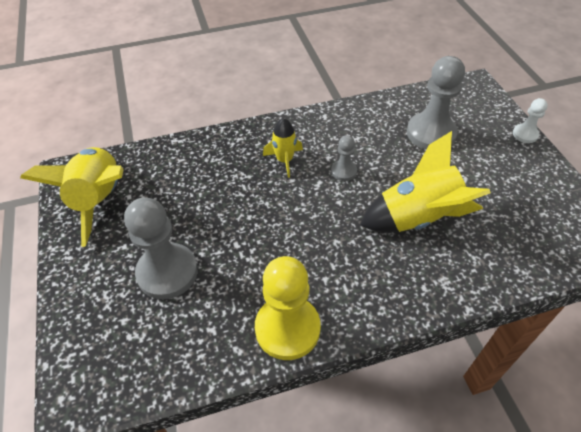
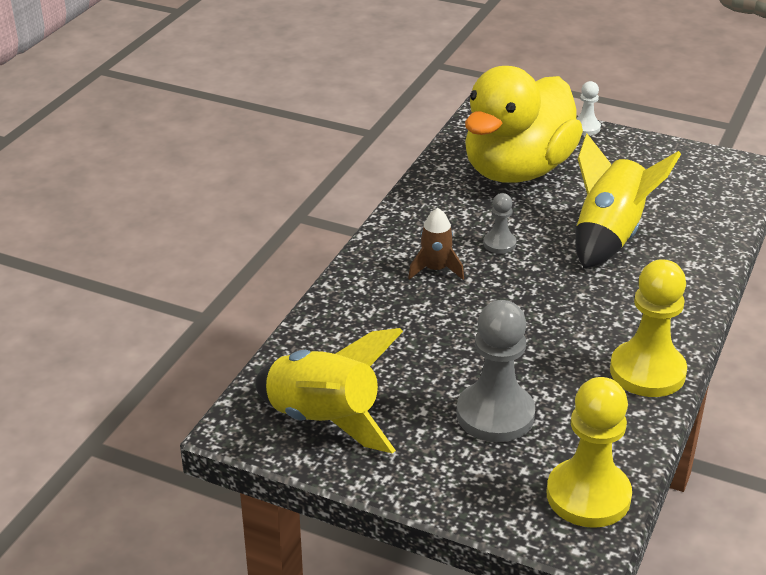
camera: 50 degrees left, 15 degrees down
(122, 372) = (588, 496): none -> yellow pawn
(284, 160) = (436, 269): yellow rocket -> brown rocket
(431, 133) = (517, 170): grey pawn -> yellow duck

